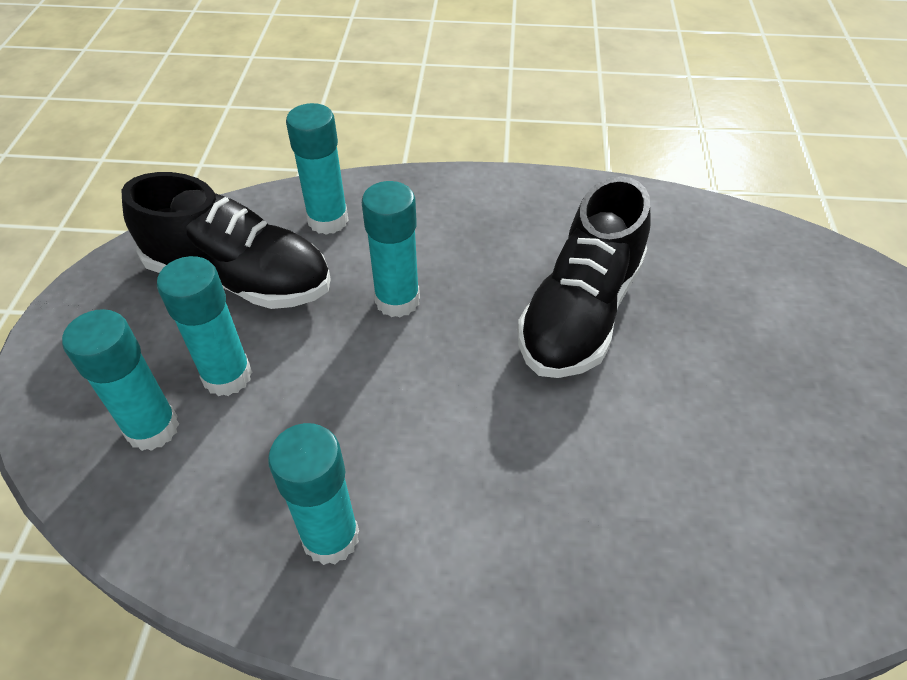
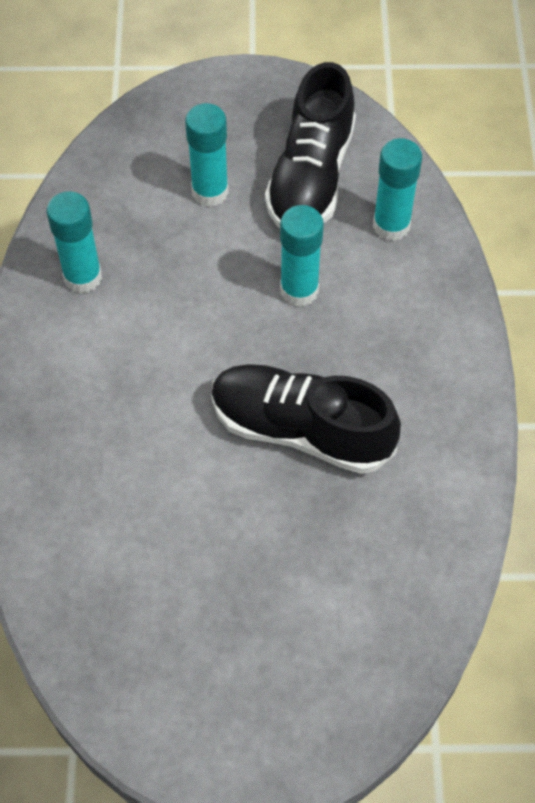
camera: 85 degrees right, 10 degrees up
(152, 428) = (161, 160): turquoise glue stick -> none

